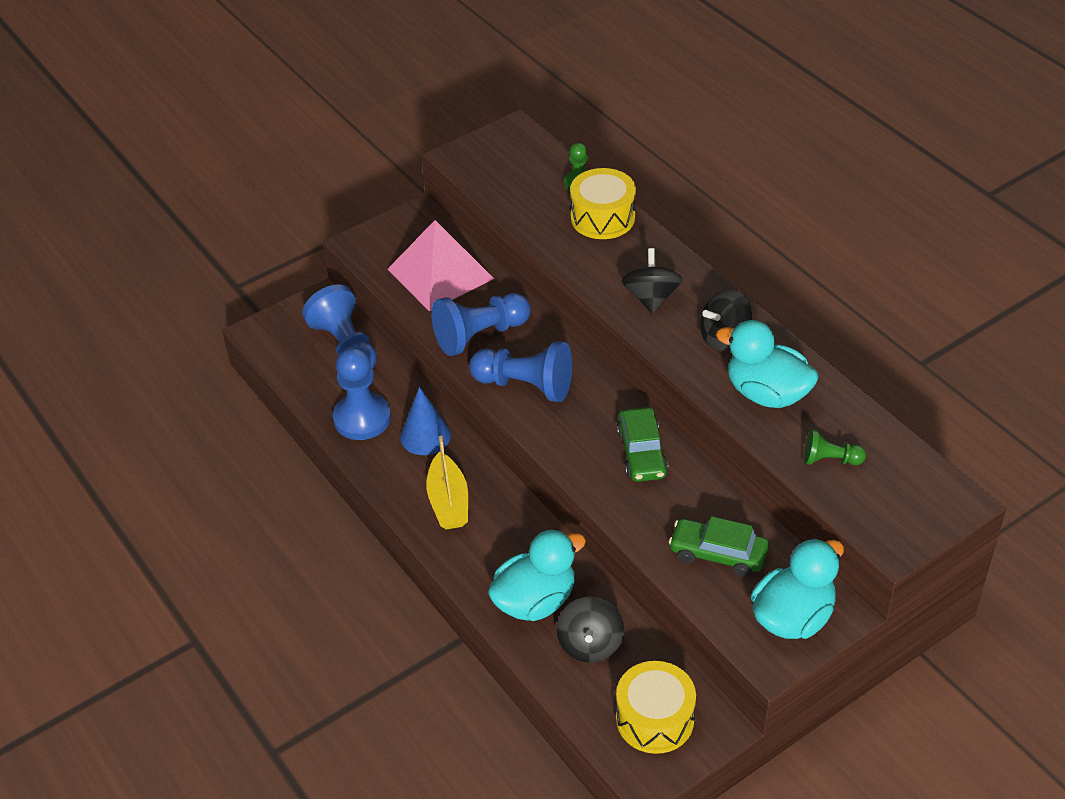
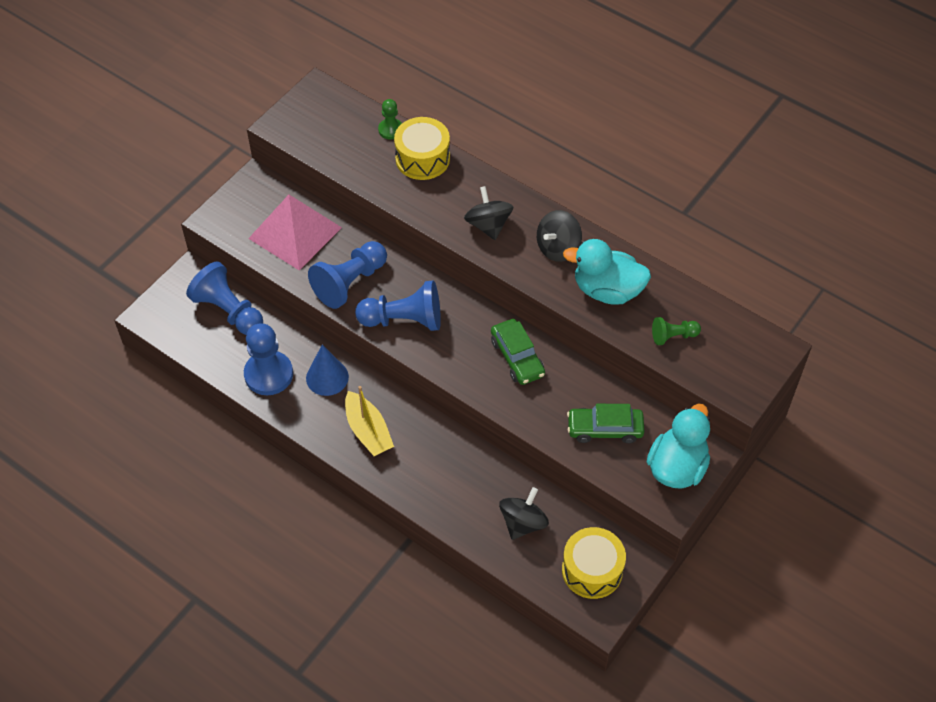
camera: 20 degrees left, 10 degrees up
(535, 601) = (468, 498): turquoise duck -> none
(590, 644) = (523, 523): black spinning top -> black spinning top turned 135 degrees counterclockwise

